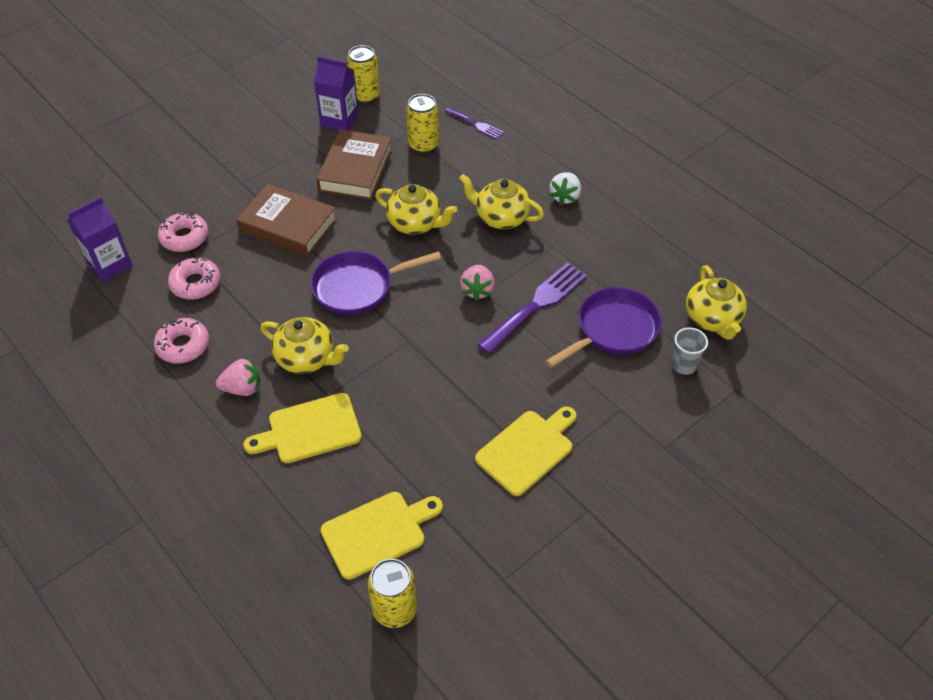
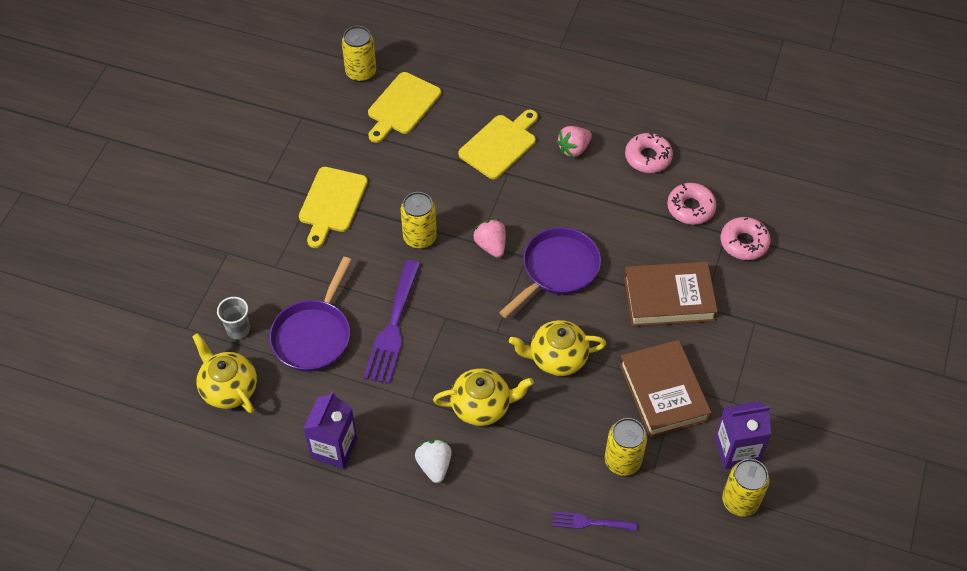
camera: 150 degrees right, 5 degrees up
(110, 264) = (776, 190): purple carton -> purple carton (334, 448)
(307, 358) = (546, 192): yellow teapot -> none
(460, 371) = (420, 237): none -> yellow can
(477, 290) = (453, 316): pink strawberry -> pink strawberry (491, 246)

